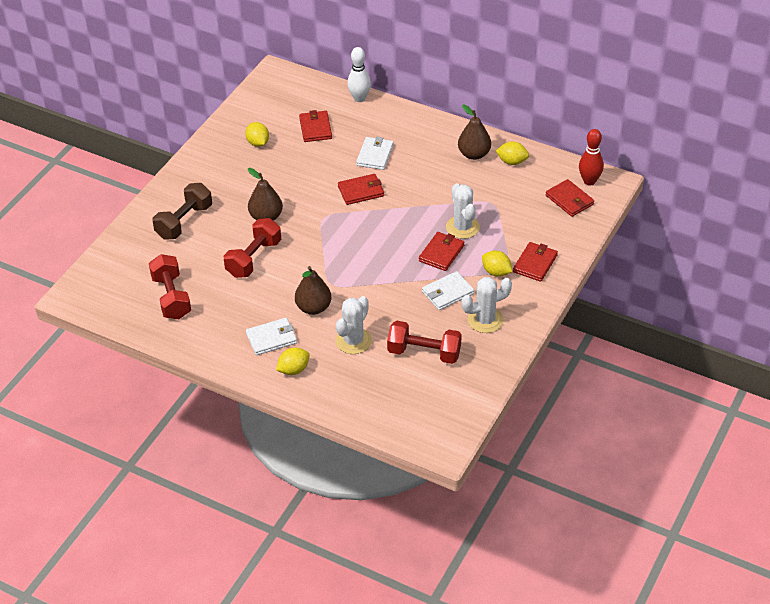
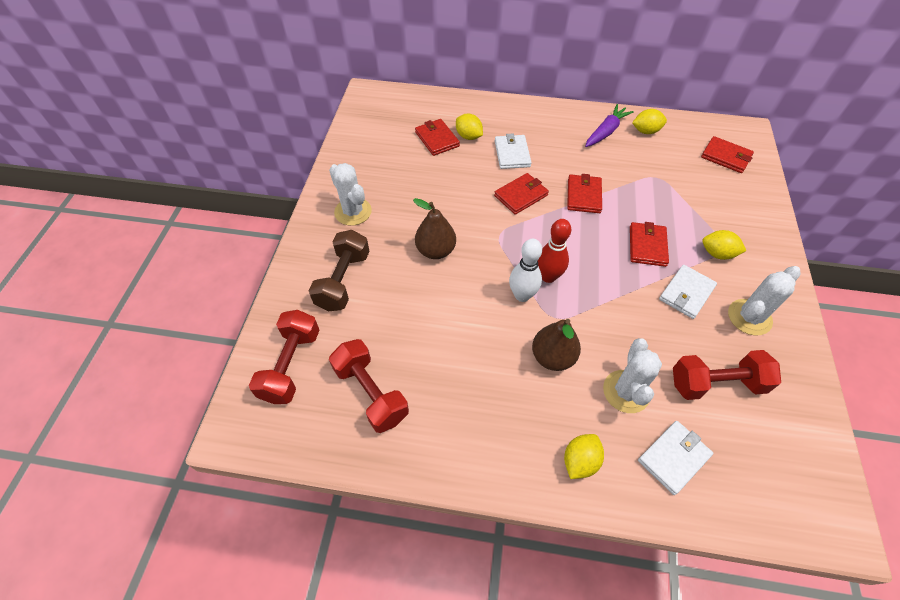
camera: 20 degrees left, 10 degrees up
(254, 258) = (448, 308): red dumbbell -> red dumbbell (291, 365)
(258, 143) = (385, 167): yellow lemon -> yellow lemon (468, 136)
(271, 338) = (526, 419): white wallet -> white wallet (673, 457)
(359, 98) = (463, 101): white bowling pin -> white bowling pin (522, 295)
(462, 227) = (648, 210): white cactus -> white cactus (353, 212)
(474, 154) = (606, 132): brown pear -> purple carrot
(535, 263) = (747, 233): red wallet -> red wallet (583, 196)
(589, 181) = (728, 134): red bowling pin -> red bowling pin (548, 276)

